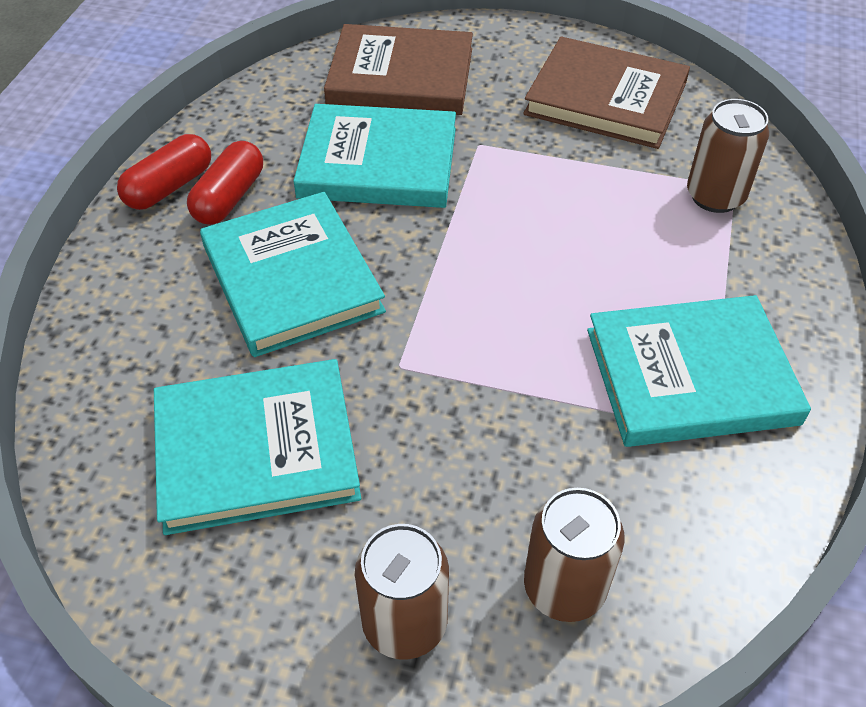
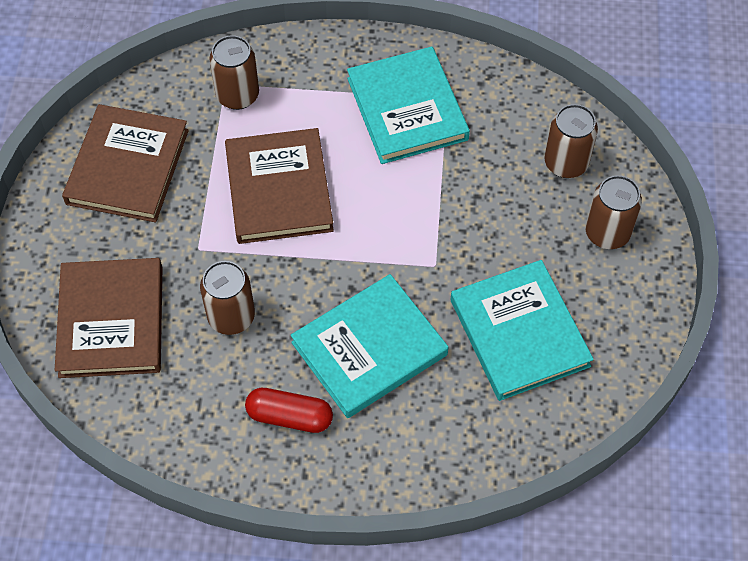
camera: 100 degrees left, 10 degrees up
(169, 187) = (284, 467): red capsule -> none
(378, 163) = (231, 317): turquoise book -> brown can
(556, 220) = (278, 189): none -> brown book

